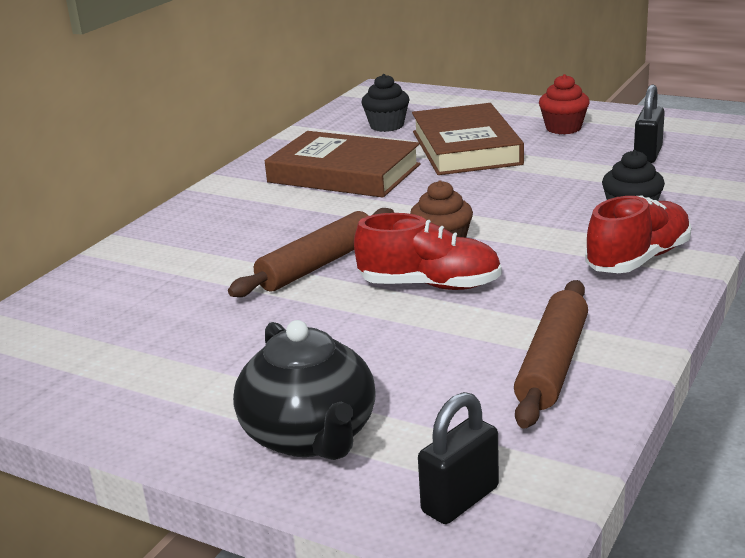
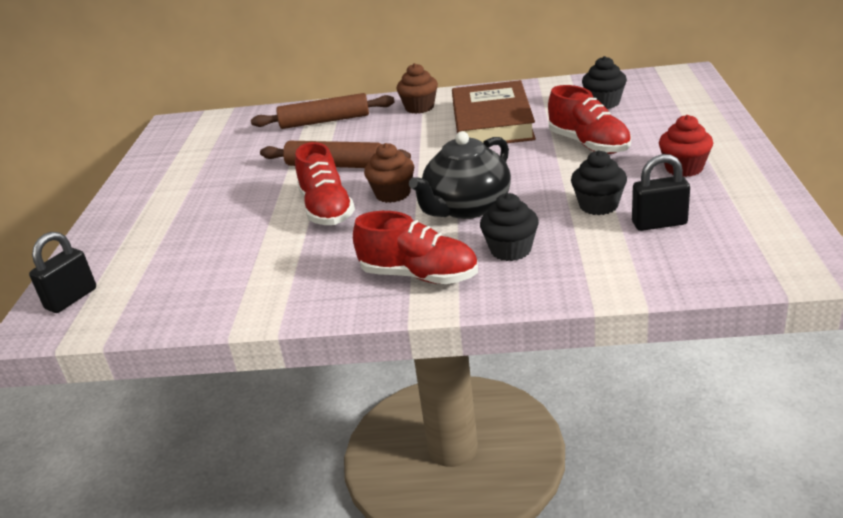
camera: 65 degrees right, 5 degrees up
(238, 199) = (419, 107): none -> brown cupcake
(311, 436) = (128, 235): black teapot -> black teapot (466, 208)
(460, 500) = (71, 299): black padlock -> black padlock turned 75 degrees counterclockwise
(466, 148) = (589, 144): brown book -> red shoe
(552, 364) = (233, 285): brown rolling pin -> brown rolling pin (325, 121)
(590, 167) = (598, 205): none -> black cupcake

